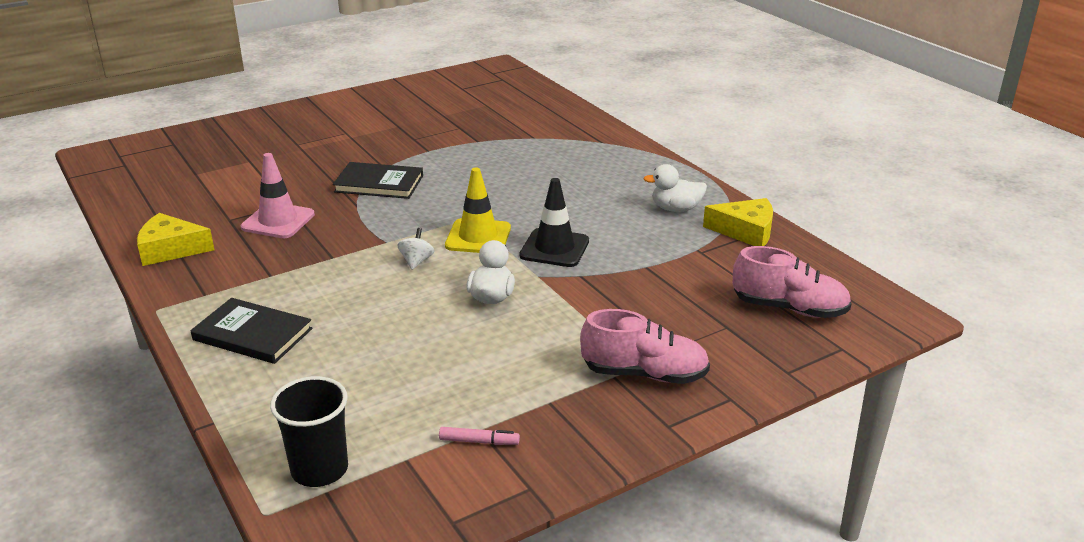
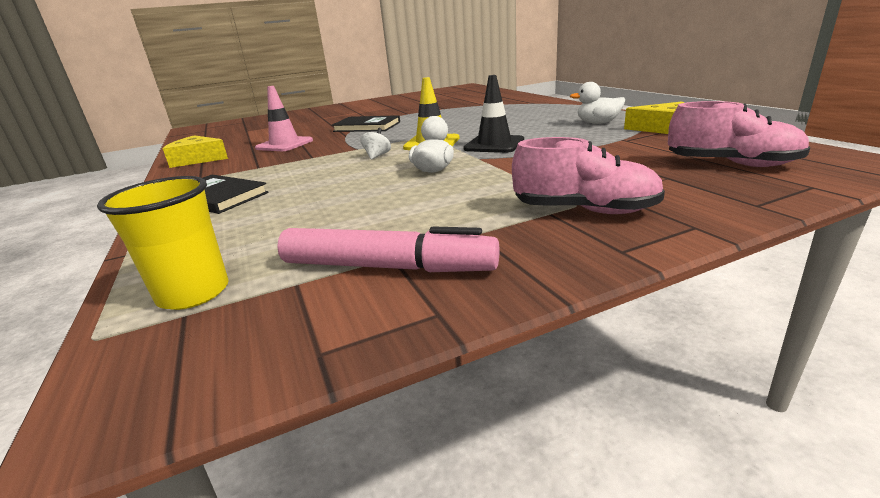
camera: 10 degrees right, 5 degrees down
(319, 469) = (193, 293): black cup -> yellow cup
(479, 441) = (387, 267): pink marker -> pink marker, size x2.30

